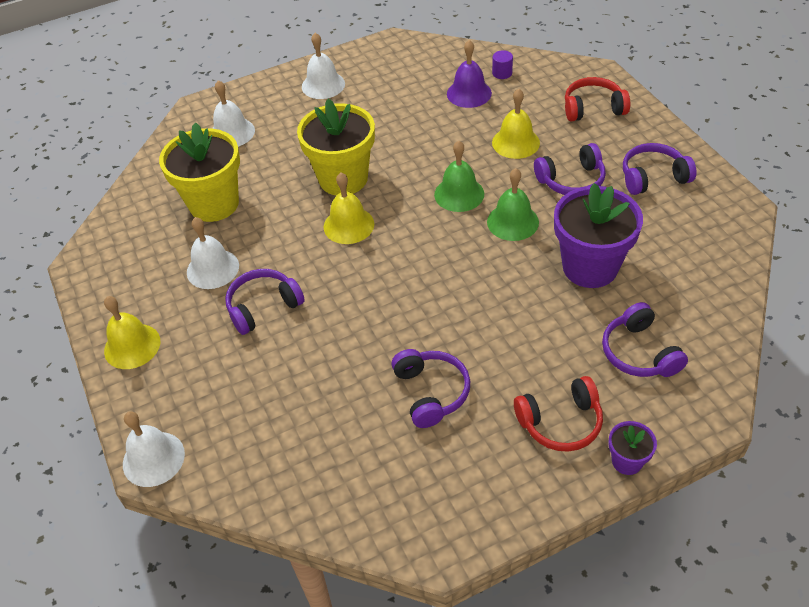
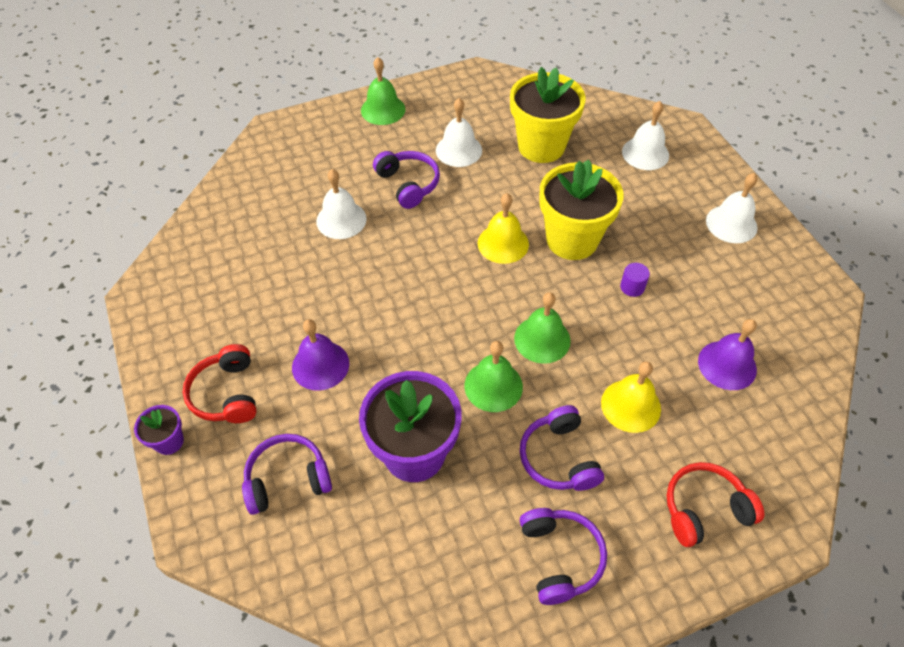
camera: 90 degrees right, 5 degrees up
(132, 346) = (383, 109): yellow bell -> green bell
(153, 458) = (275, 130): white bell -> white bell (341, 220)
(431, 392) = (287, 297): purple headphones -> none
(502, 73) = (774, 407): purple cylinder -> purple cylinder (632, 287)
(512, 348) = (320, 365): none -> purple bell
(593, 108) = (704, 509): red headphones -> red headphones turned 105 degrees counterclockwise

